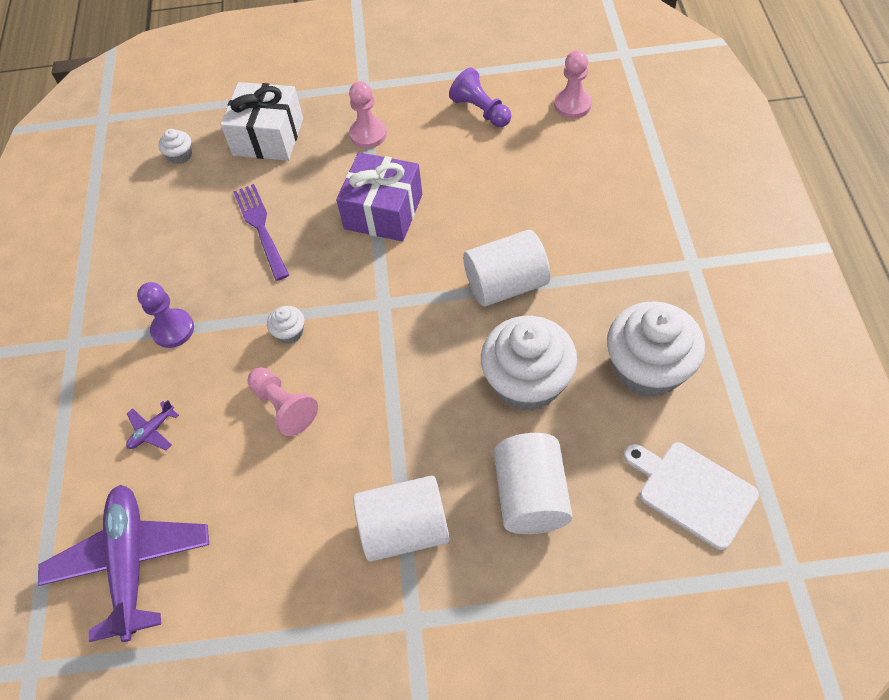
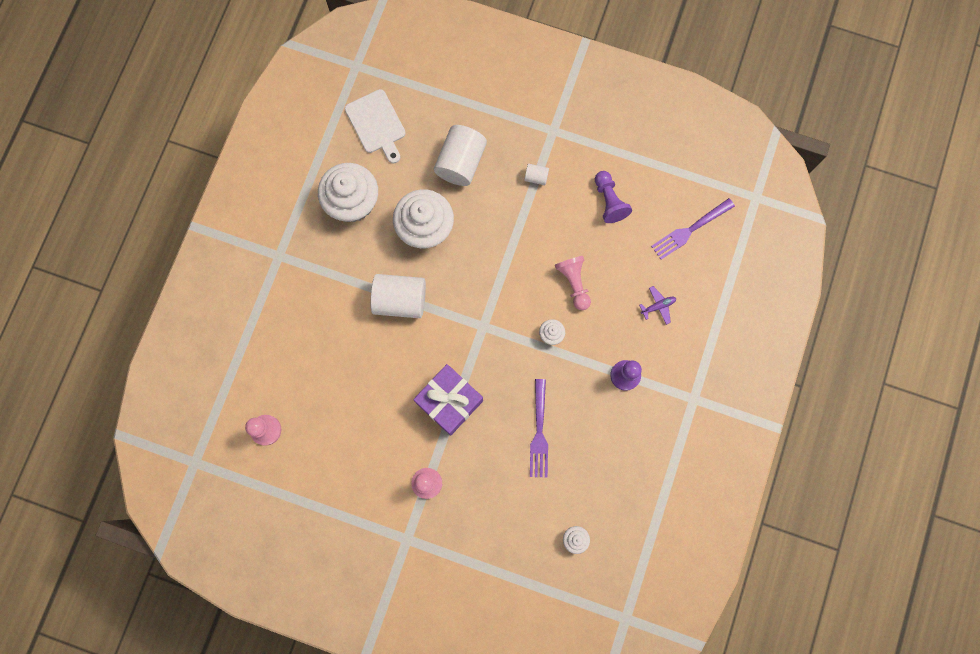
camera: 160 degrees left, 20 degrees up
(131, 563) = (690, 229): purple plane -> purple fork
(268, 137) = (502, 522): white gift -> none
(405, 529) = (536, 177): white cylinder -> white cylinder, size x0.45
(481, 110) = (333, 461): purple pawn -> purple pawn (609, 201)

